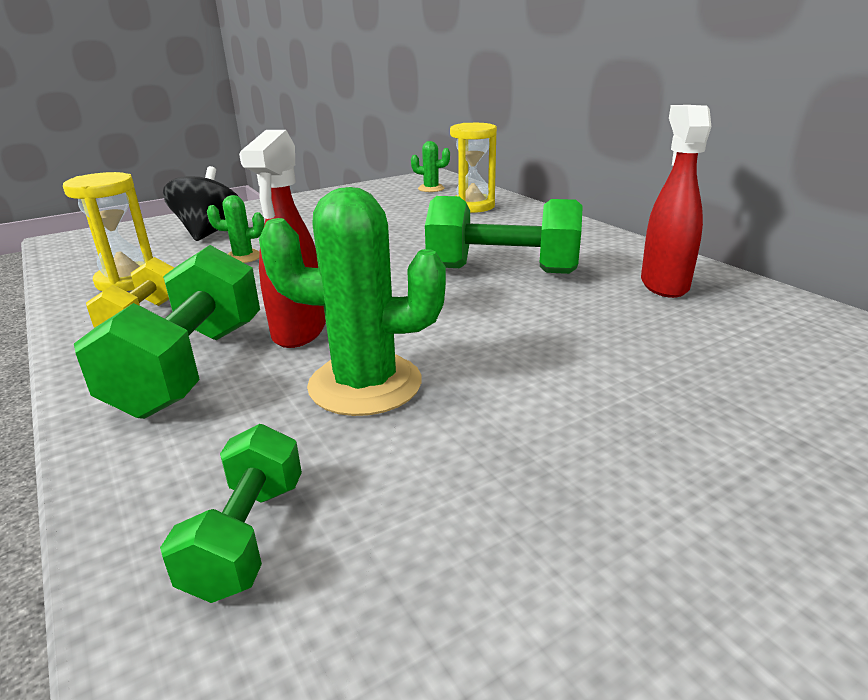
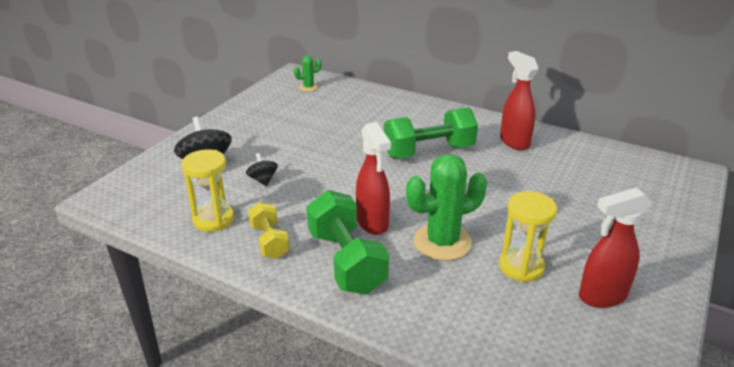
camera: 30 degrees left, 5 degrees up
(243, 257) = (263, 180): green cactus -> black spinning top
(247, 537) = (479, 321): green dumbbell -> none
(472, 206) = (356, 100): yellow hourglass -> yellow hourglass (521, 267)
(576, 601) = (601, 296): none -> red spray bottle

